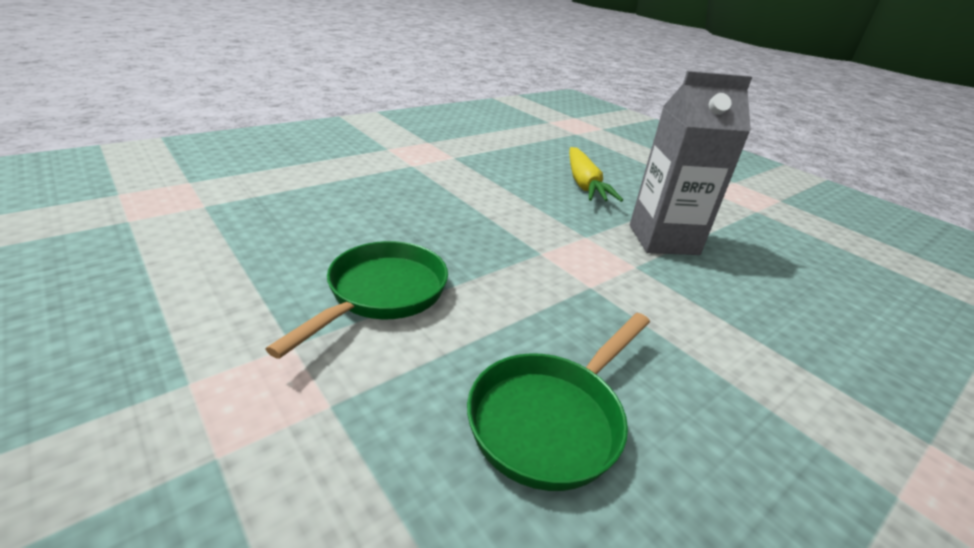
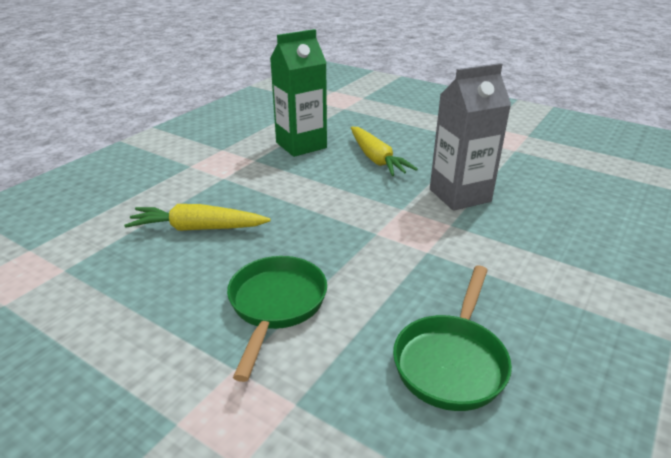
camera: 15 degrees left, 0 degrees up
(355, 202) = (198, 228): none -> yellow carrot
(510, 155) = (301, 145): none -> green carton

